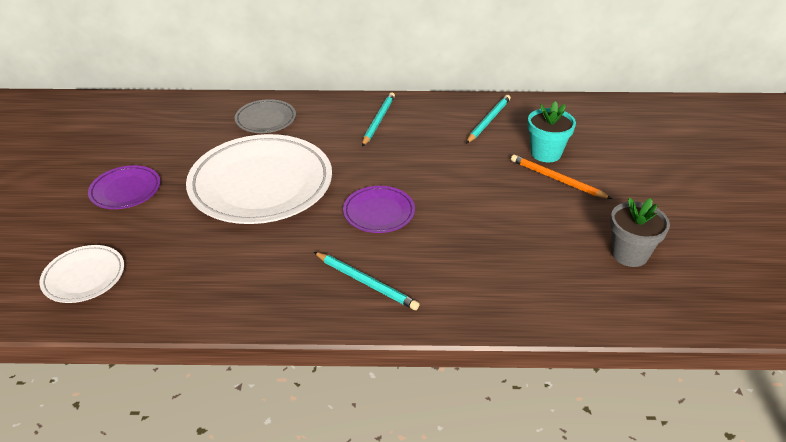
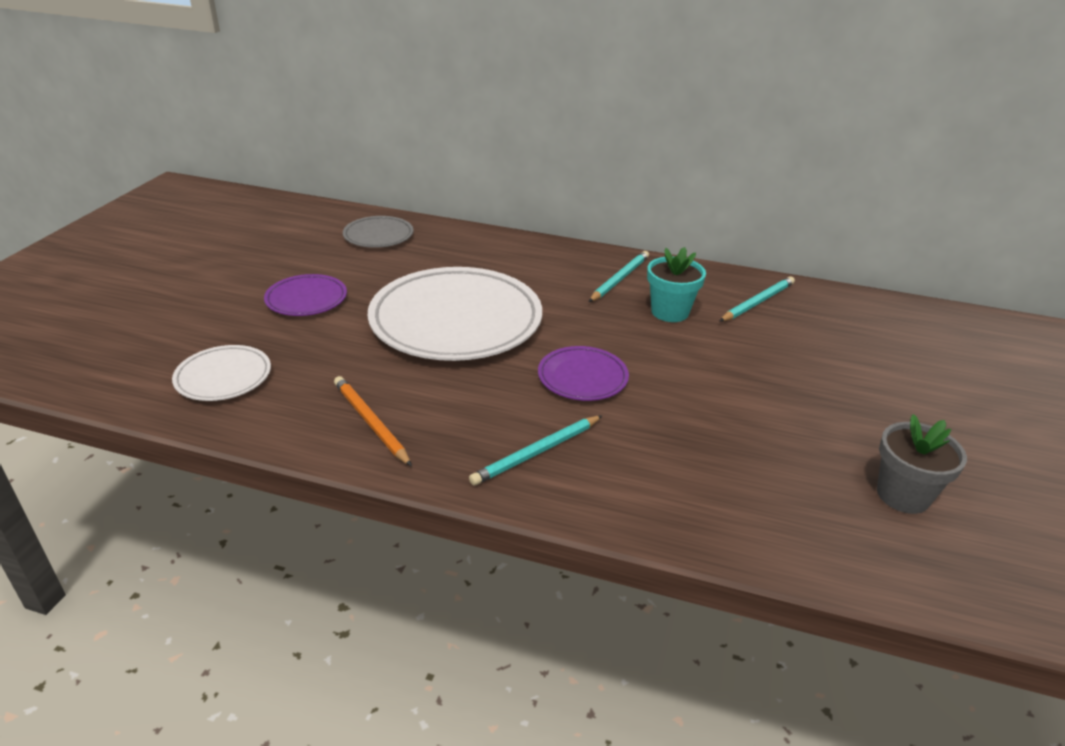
camera: 15 degrees right, 5 degrees down
(266, 119) = (489, 255): grey plate -> grey plate (378, 236)
(366, 282) = (537, 452): turquoise pencil -> turquoise pencil turned 90 degrees clockwise
(546, 153) = (822, 351): turquoise flower pot -> turquoise flower pot (670, 312)
(557, 179) = (827, 384): orange pencil -> orange pencil (370, 422)

